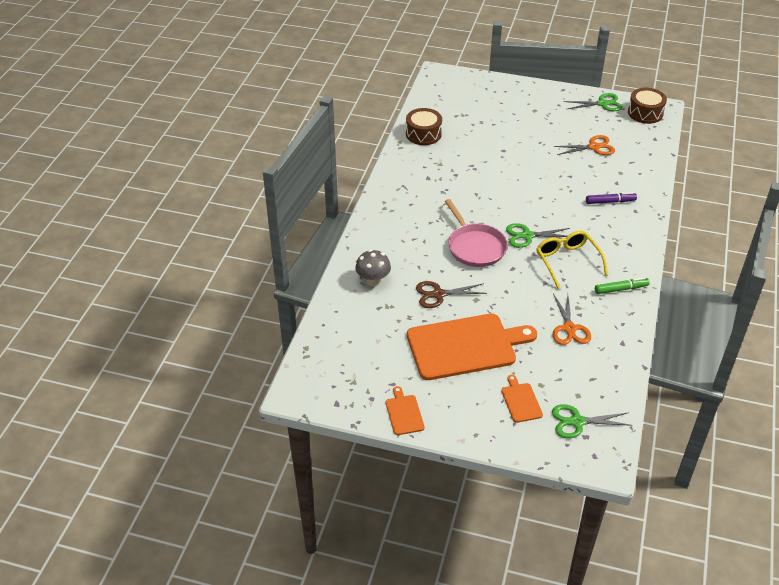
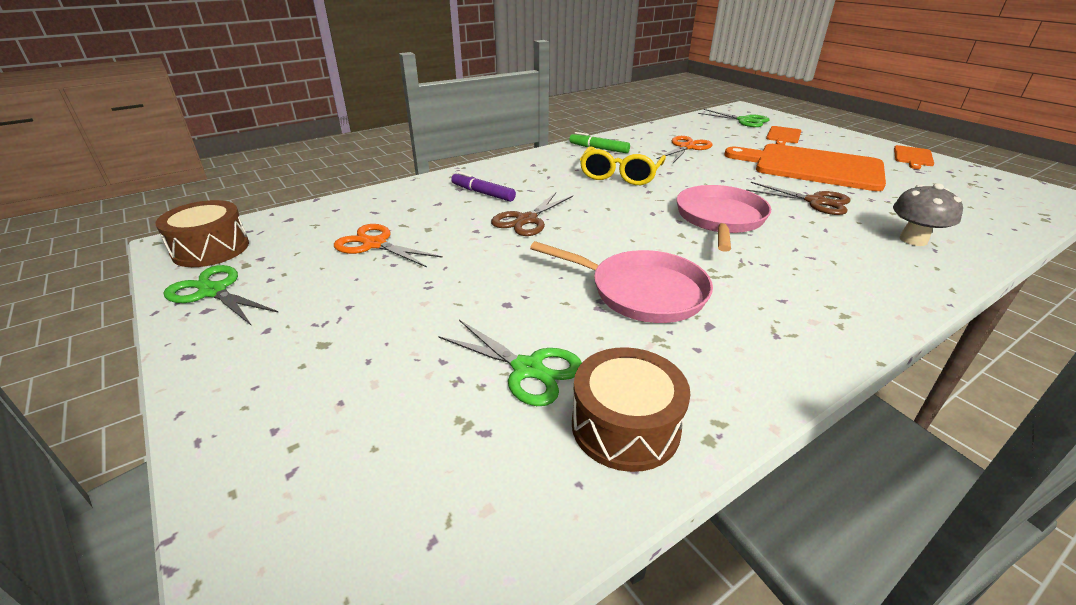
camera: 140 degrees left, 10 degrees down
(464, 180) = (641, 292): none -> pink pan
(527, 236) = (635, 204): green scissors -> green scissors (528, 369)
(560, 194) = (526, 220): none -> brown scissors

